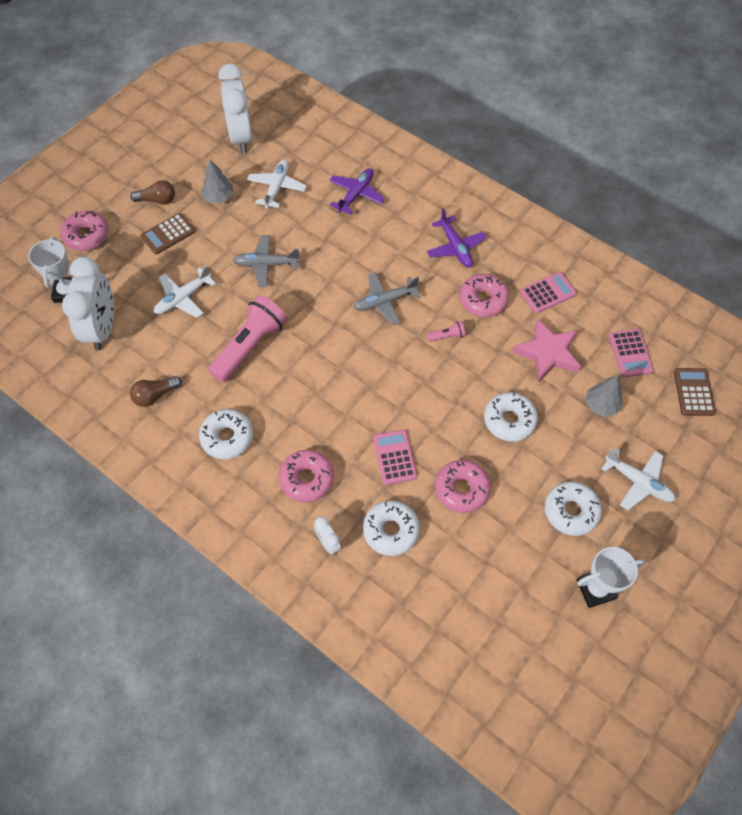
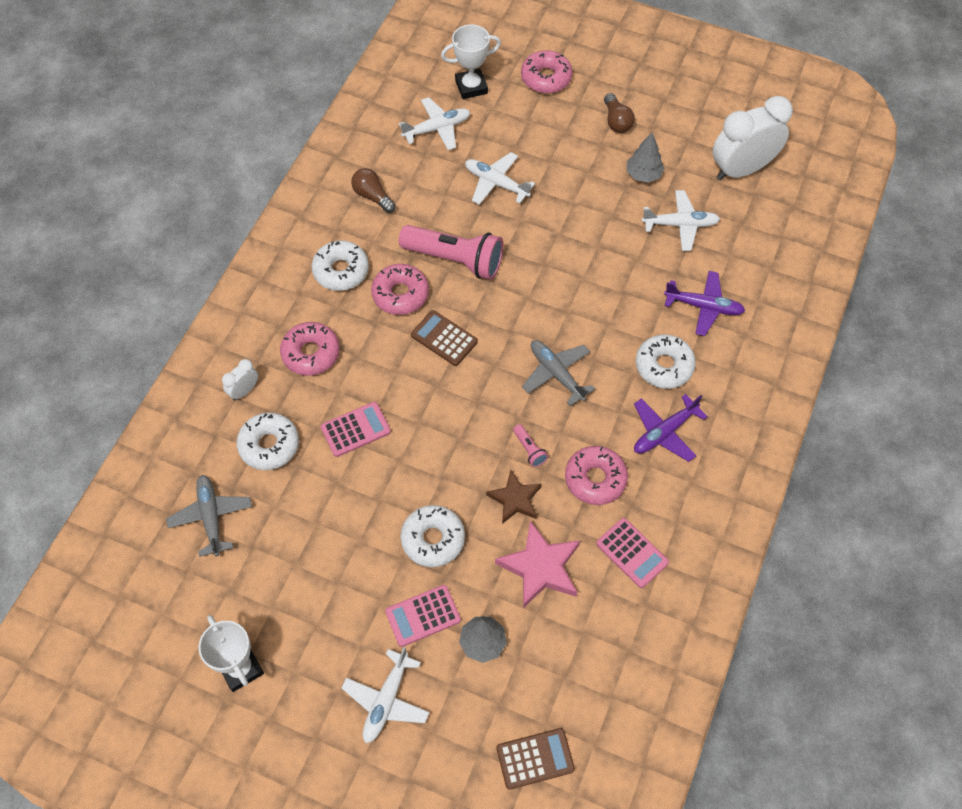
camera: 75 degrees right, 0 degrees up
(102, 328) = (437, 129): white clock -> white plane
(168, 234) = (574, 144): brown calculator -> brown calculator (444, 338)
(266, 264) = (567, 244): grey plane -> grey plane (211, 517)
(461, 489) = (332, 505): pink donut -> pink donut (400, 294)
(487, 356) = (515, 499): none -> brown star
(571, 511) = (331, 627): white donut -> white donut (664, 366)
(630, 353) = (571, 669): pink calculator -> pink calculator (423, 616)

